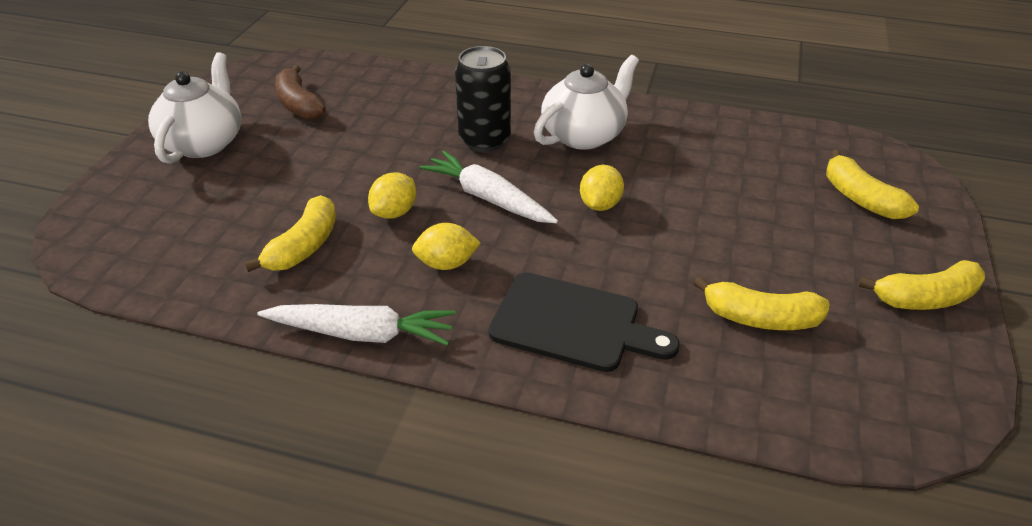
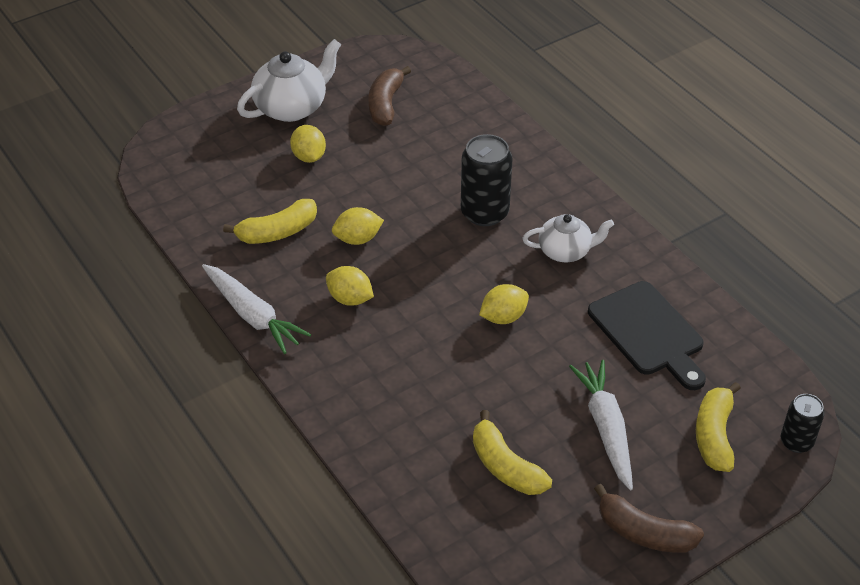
camera: 40 degrees right, 5 degrees up
(267, 172) = (309, 157): none -> yellow lemon
(488, 198) = (431, 264): white carrot -> white carrot (606, 428)
(572, 323) = (380, 390): black cutting board -> black cutting board (648, 332)
(584, 135) = (565, 251): white teapot -> white teapot, size x0.65
(911, 171) = (796, 442): none -> black can
(925, 298) = (644, 533): yellow banana -> brown banana

